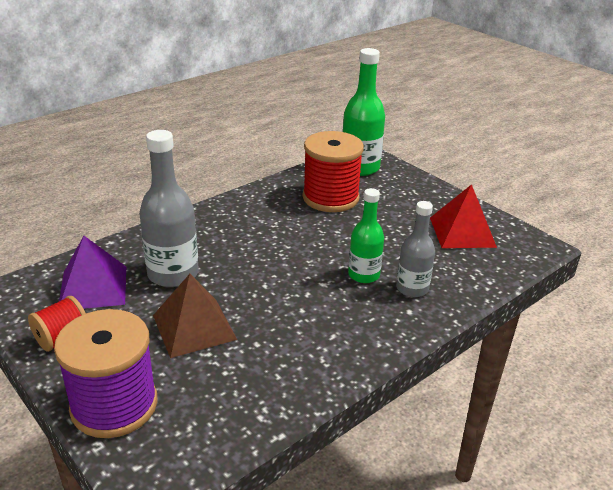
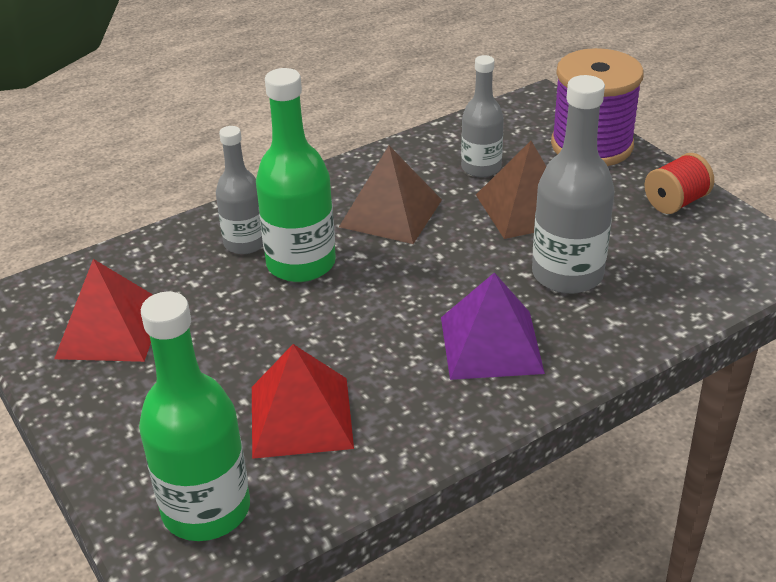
camera: 170 degrees left, 5 degrees up
(93, 288) = (670, 259): purple pyramid -> purple pyramid (491, 344)
(231, 370) = (481, 168): none -> grey bottle
(307, 318) = (390, 213): none -> brown pyramid
(330, 198) = (300, 416): red spool -> red pyramid
(364, 275) = (301, 264): green bottle -> green bottle, size x1.57

